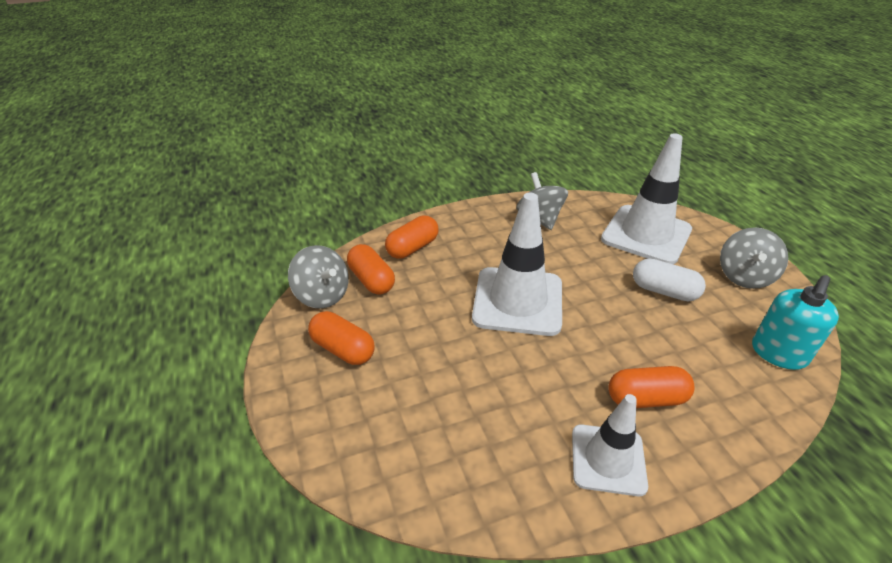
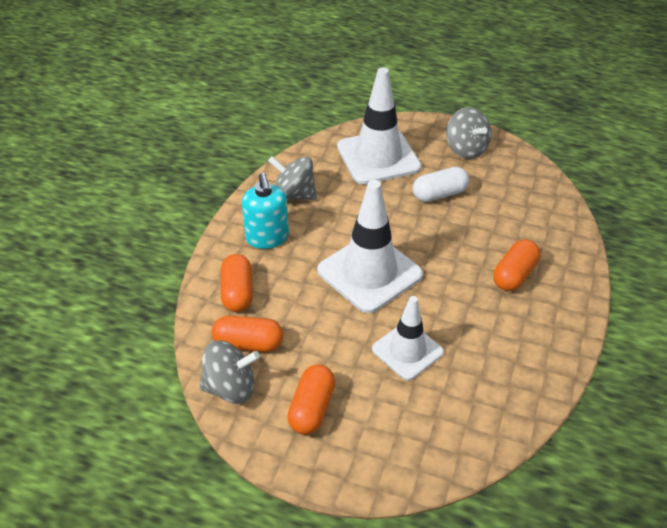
camera: 50 degrees left, 5 degrees up
(343, 349) = (312, 408): orange capsule -> orange capsule turned 60 degrees counterclockwise
(608, 459) = (540, 327): white traffic cone -> white traffic cone (407, 351)
(778, 353) = (536, 191): turquoise soap dispenser -> turquoise soap dispenser (267, 238)

